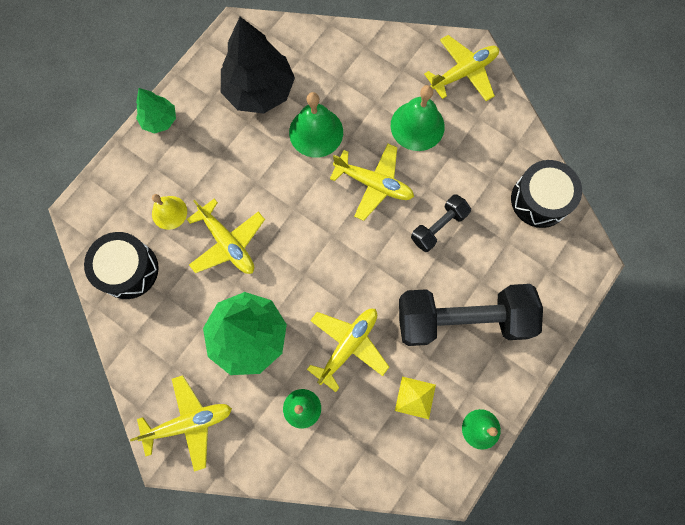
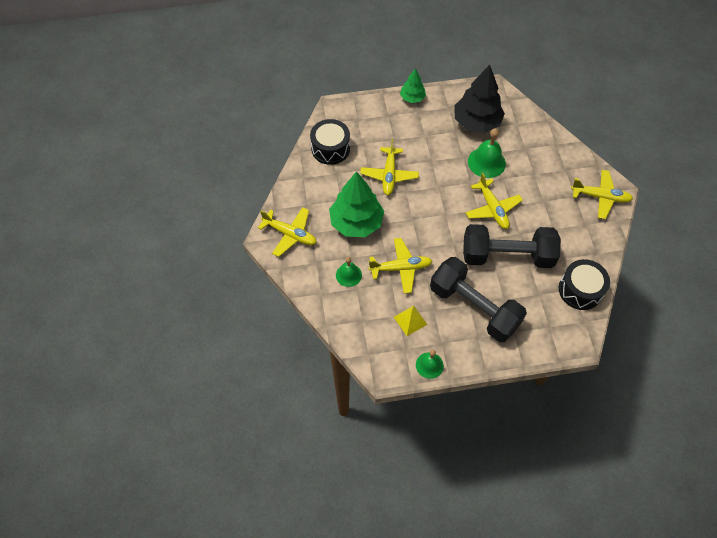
camera: 45 degrees right, 15 degrees down
(169, 212) = (375, 140): yellow bell -> none
(417, 126) = (546, 201): green bell -> none
(438, 227) = (507, 256): black dumbbell -> black dumbbell, size x2.02

